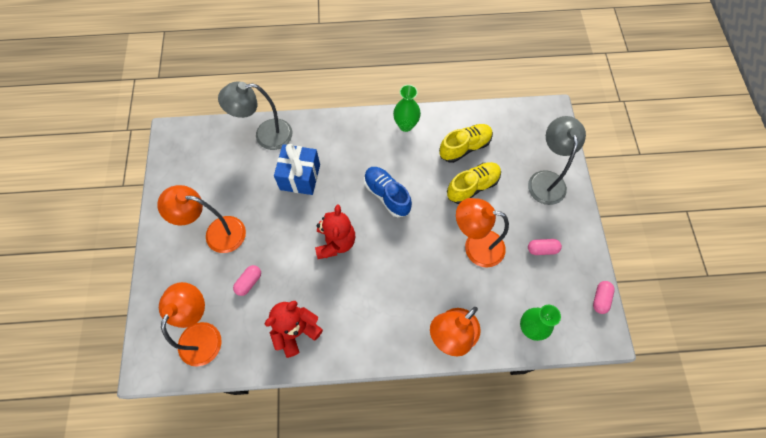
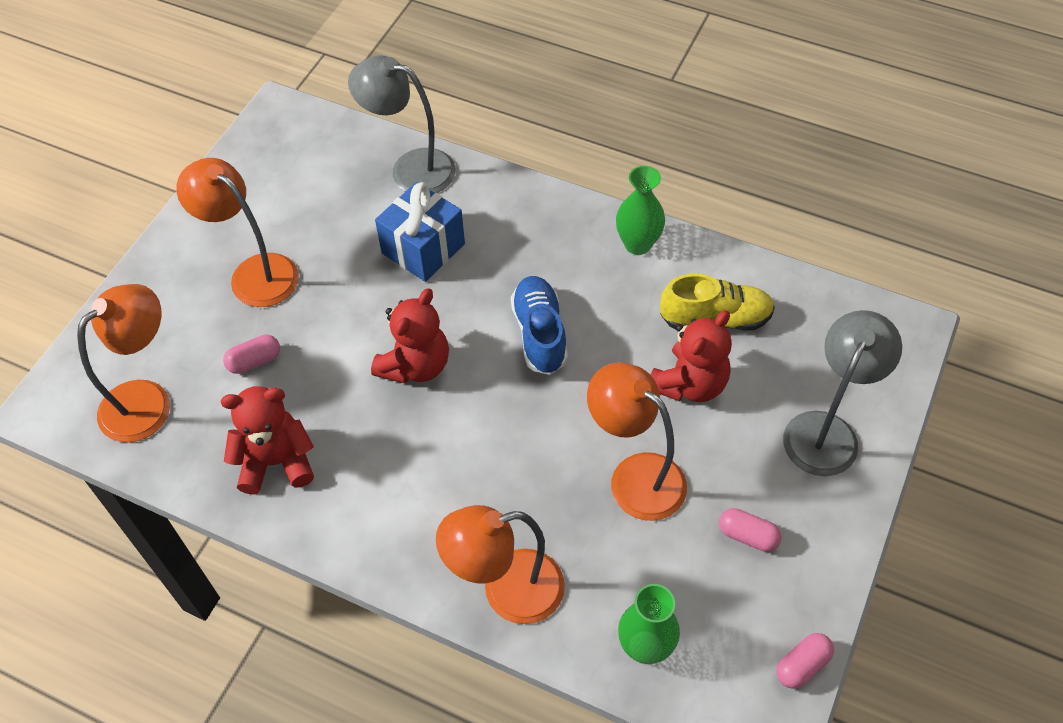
camera: 30 degrees right, 10 degrees down
(472, 186) = (689, 384): yellow shoe -> red teddy bear

